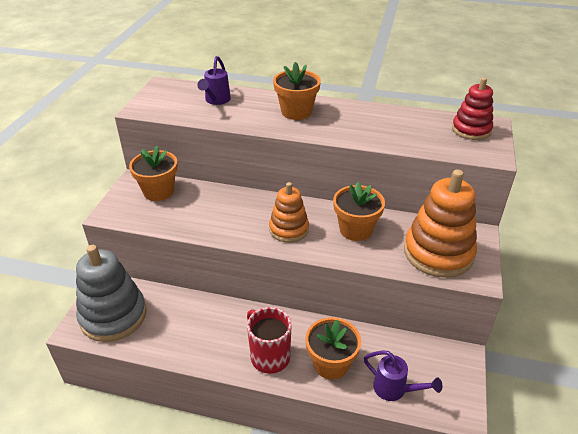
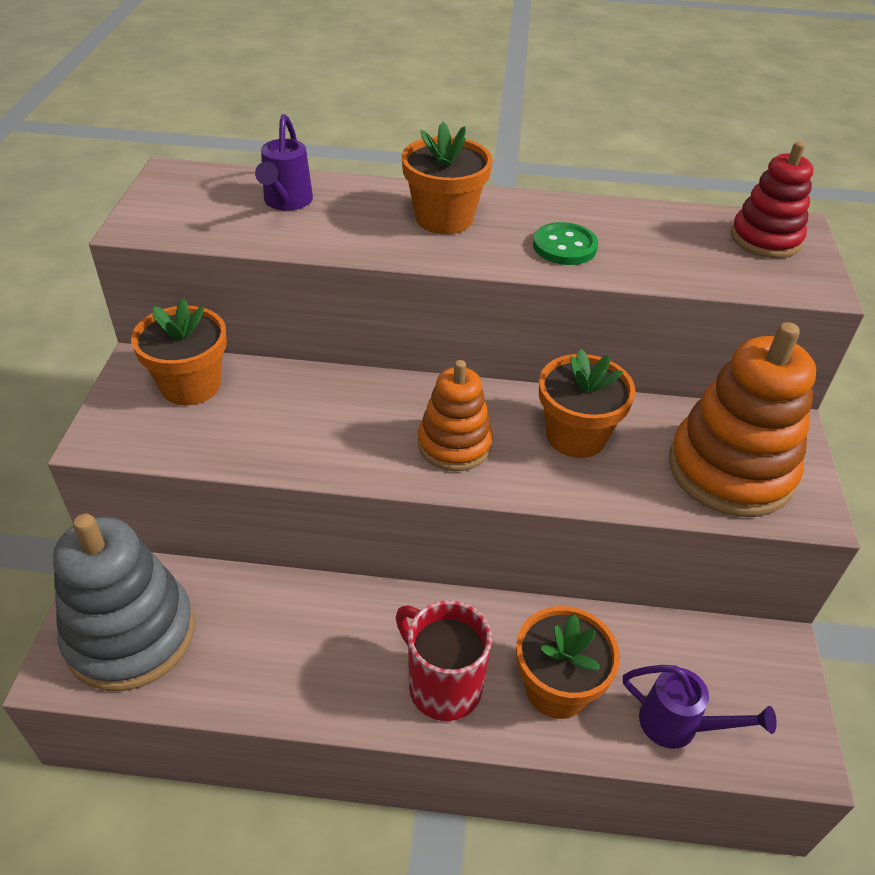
camera: 10 degrees left, 5 degrees up
(357, 128) = (564, 246): none -> green button

